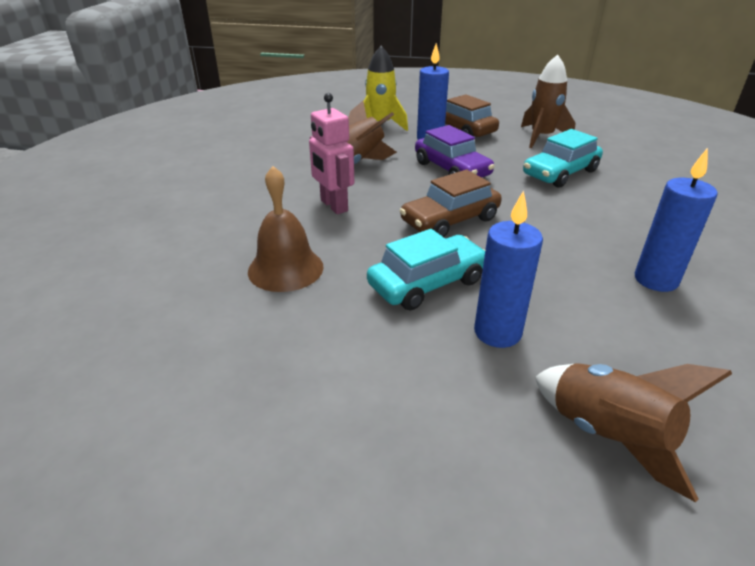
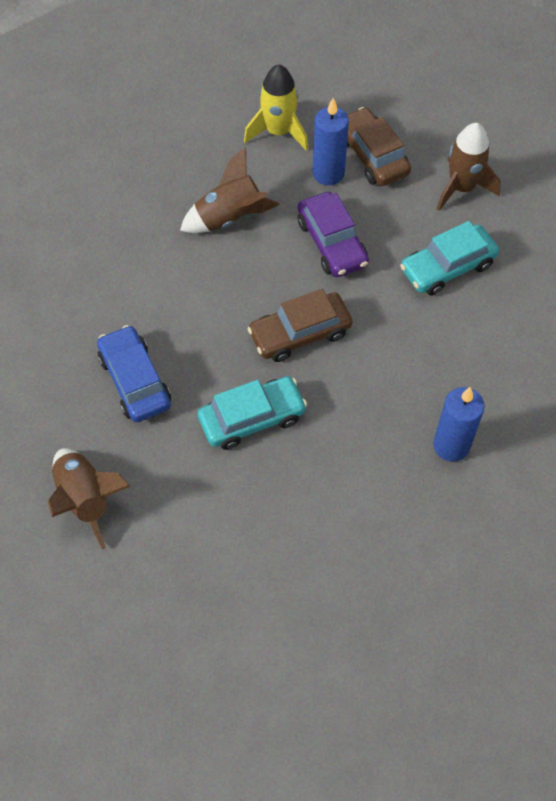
camera: 10 degrees right, 25 degrees up
(285, 268) = (135, 381): brown bell -> blue car
(333, 206) = (192, 293): pink robot -> none
(497, 332) = (290, 483): blue candle -> none
(608, 435) = (328, 586): brown rocket -> brown rocket (85, 499)

